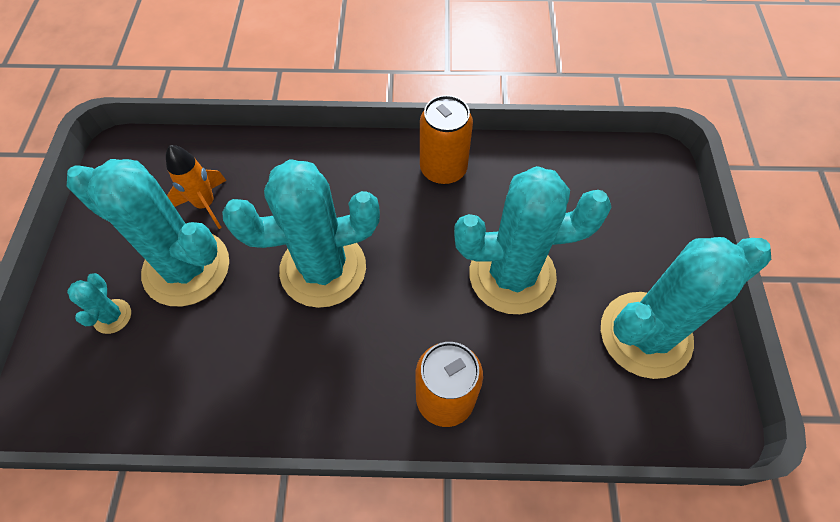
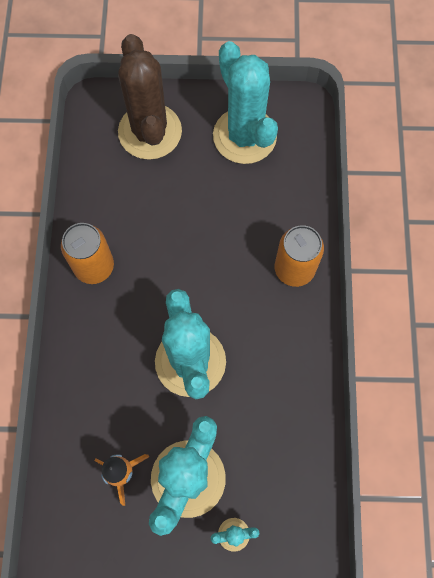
camera: 90 degrees left, 10 degrees up
(512, 275) = (197, 218): turquoise cactus -> none
(629, 219) = (150, 132): none -> brown cactus

